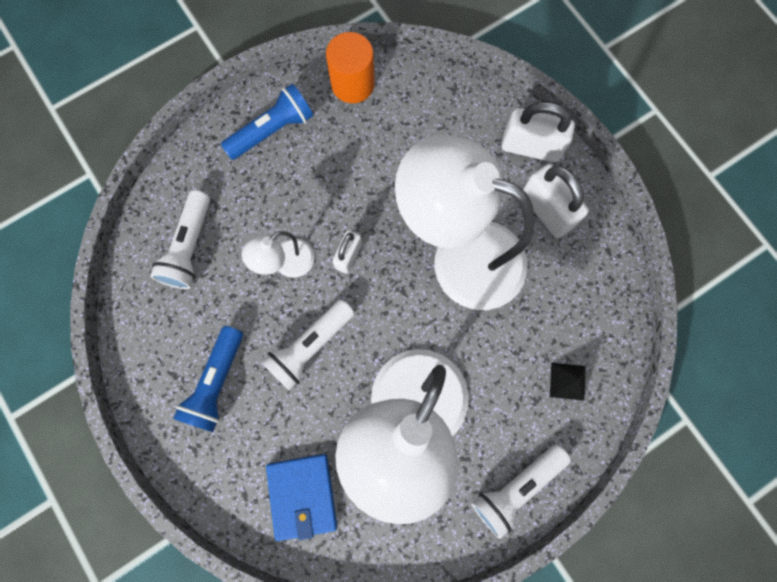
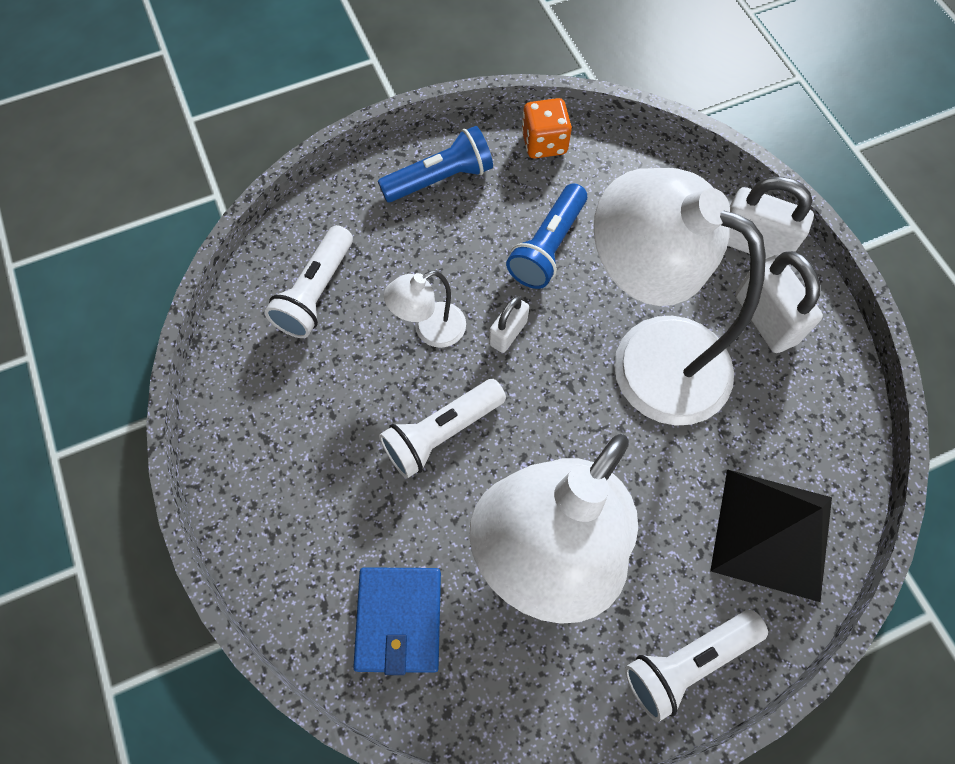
camera: 10 degrees right, 10 degrees down
(217, 383) = (316, 457): blue flashlight -> blue flashlight (548, 247)
(352, 84) = (544, 143): orange cylinder -> orange dice
(567, 381) = (772, 533): black pyramid -> black pyramid, size x2.33

